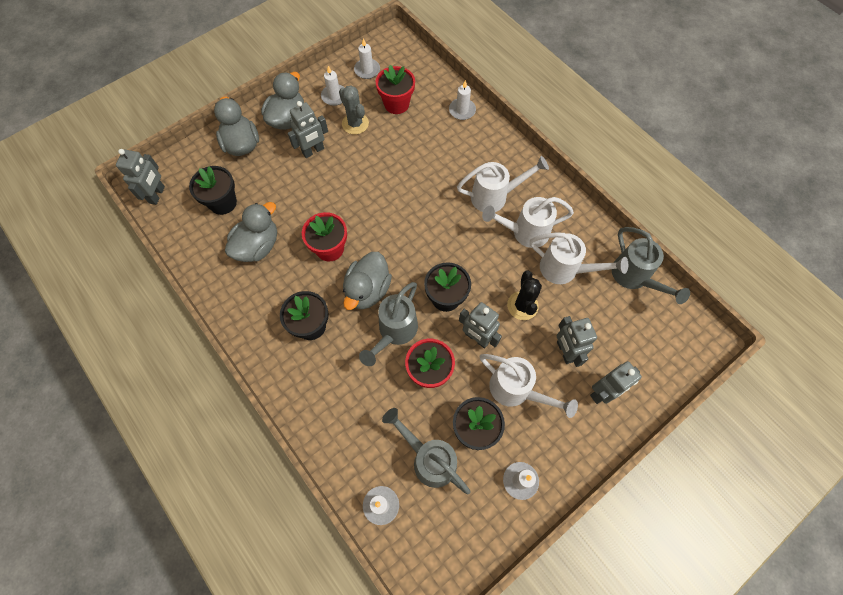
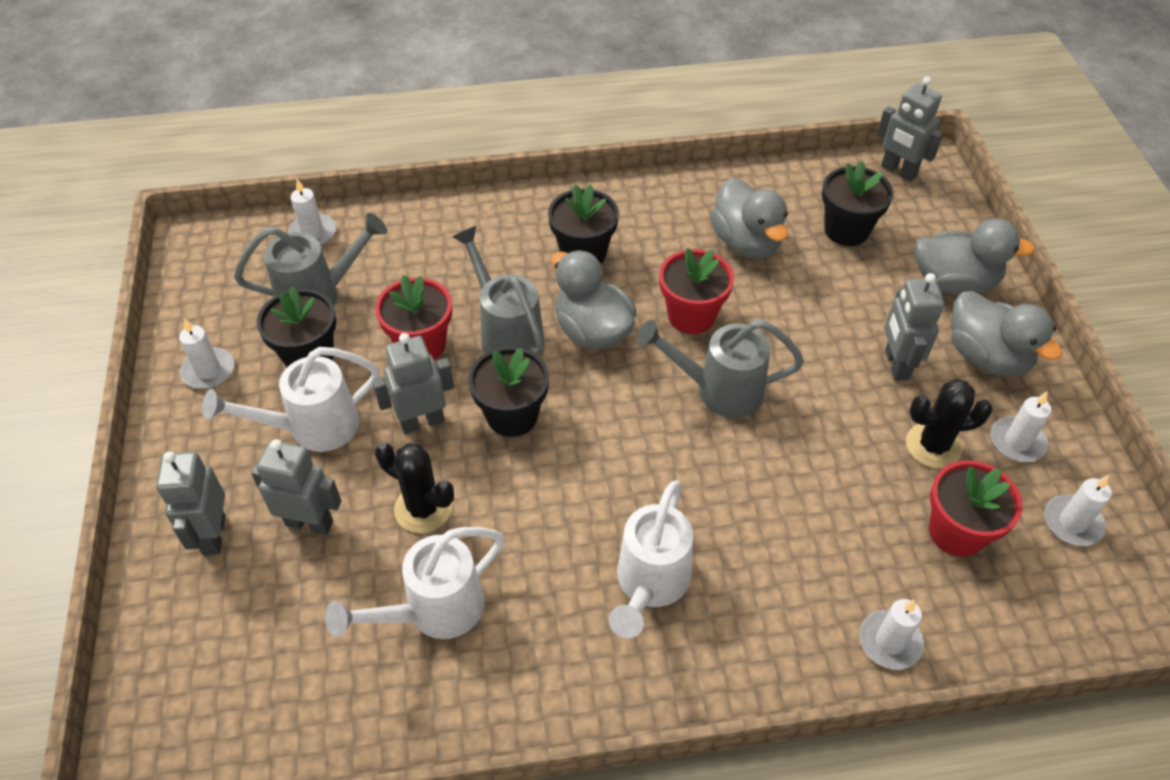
camera: 120 degrees right, 15 degrees down
(355, 124) = (933, 446): grey cactus -> black cactus
(525, 232) = (546, 591): white watering can -> none
(634, 277) = (333, 721): grey watering can -> grey watering can (719, 390)

